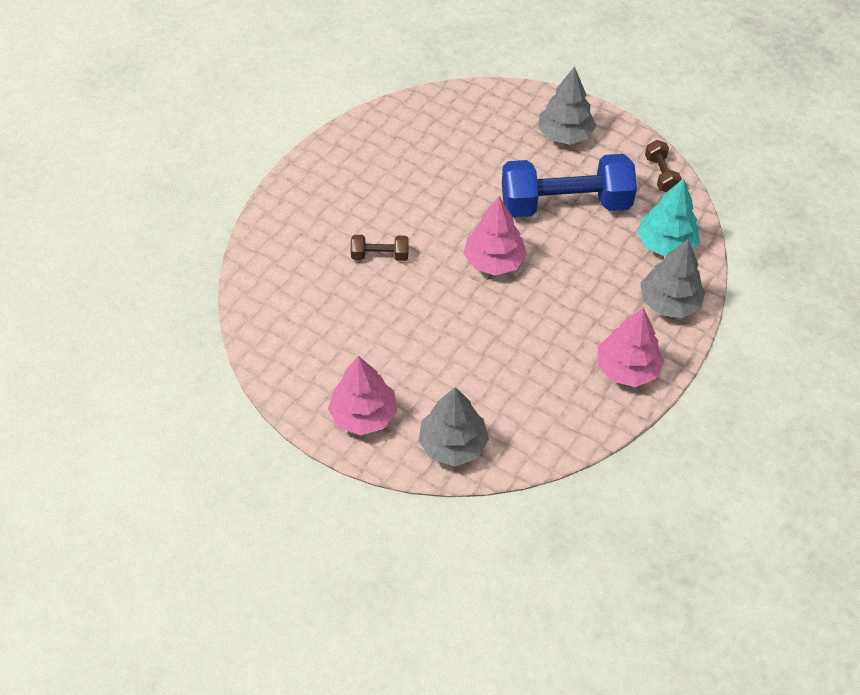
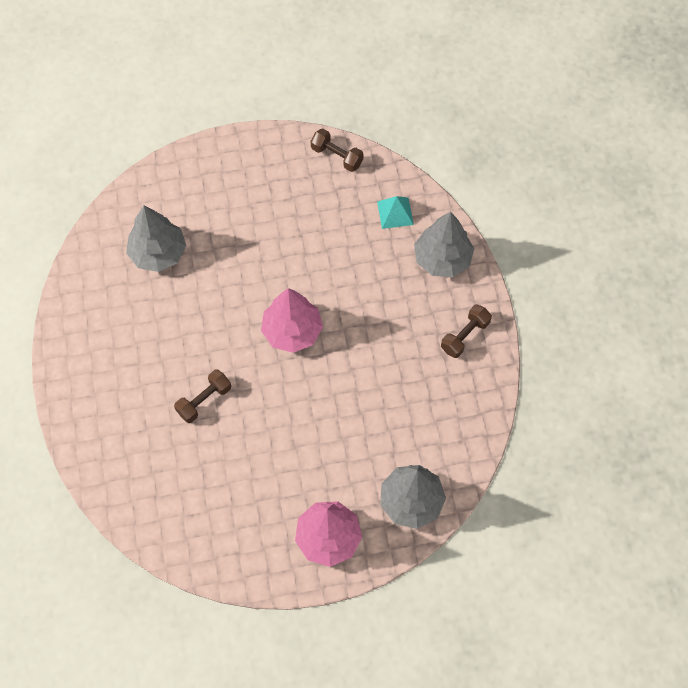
camera: 45 degrees left, 10 degrees up
(565, 135) = (235, 178): grey tree -> grey tree (158, 253)
(565, 204) = (294, 239): blue dumbbell -> none
(626, 368) = (465, 336): pink tree -> brown dumbbell
(665, 243) = (395, 213): turquoise tree -> turquoise pyramid

